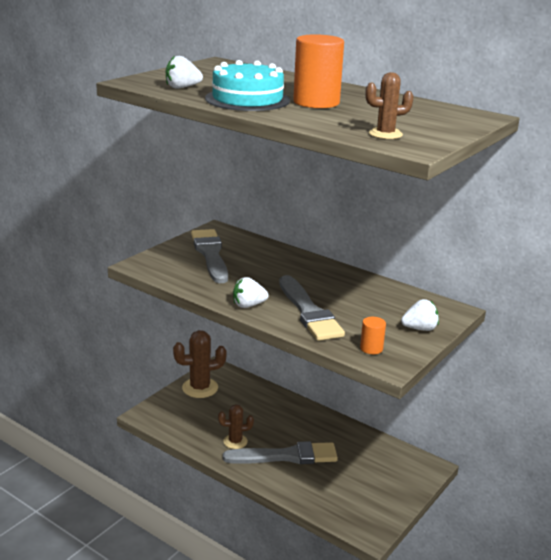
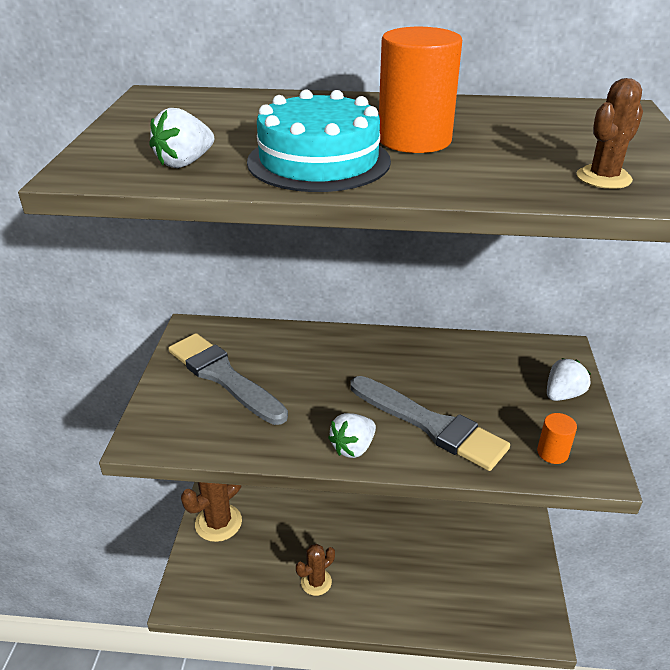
camera: 30 degrees left, 10 degrees up
(286, 456) = (384, 572): grey brush -> none

